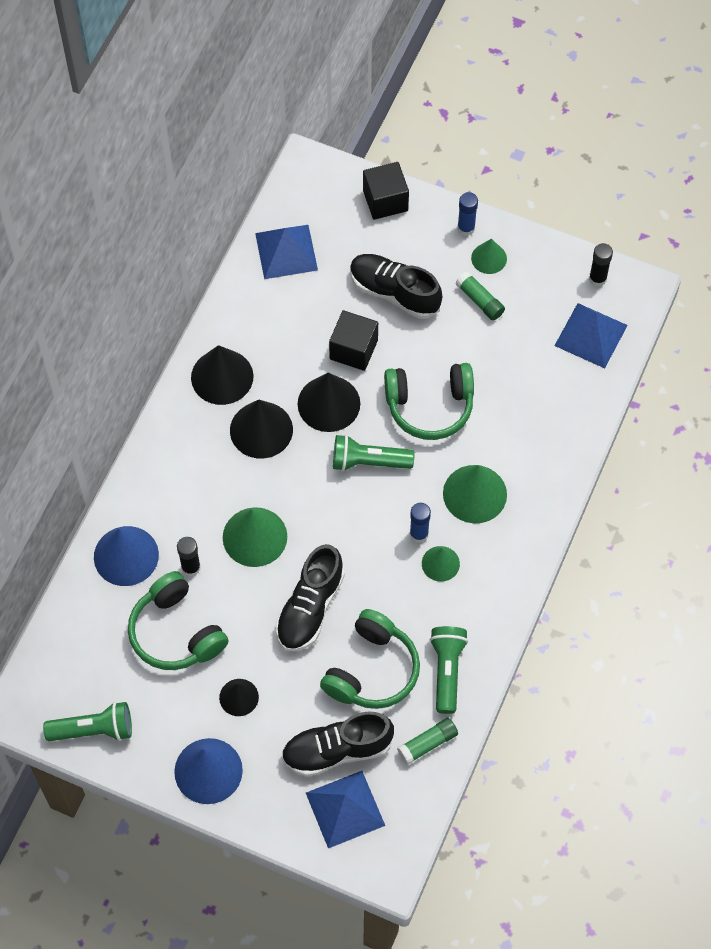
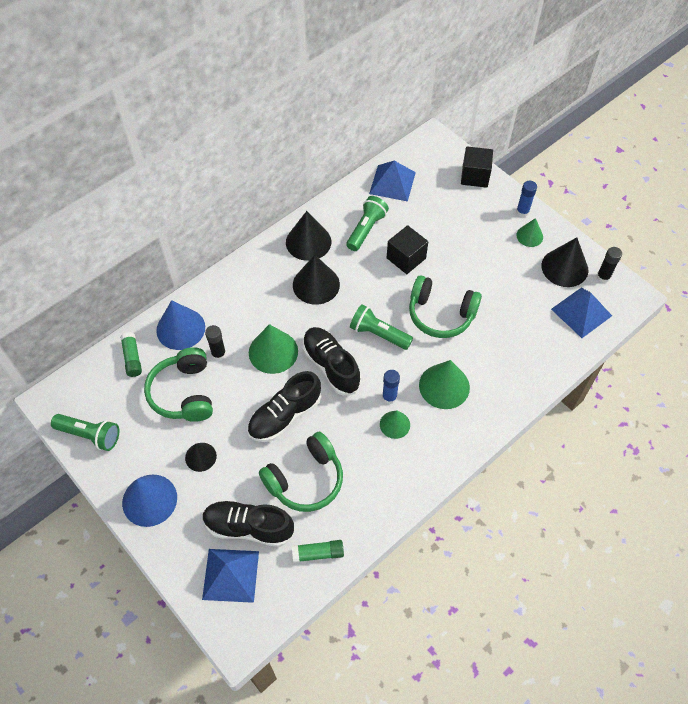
camera: 25 degrees right, 5 degrees down
(328, 403) = (371, 285): black cone -> black cone (564, 267)
(394, 292) = (452, 233): black shoe -> black shoe (331, 366)
(447, 671) = (360, 505): green flashlight -> green flashlight (366, 229)
(479, 300) = (510, 260): green glue stick -> green glue stick (132, 358)

